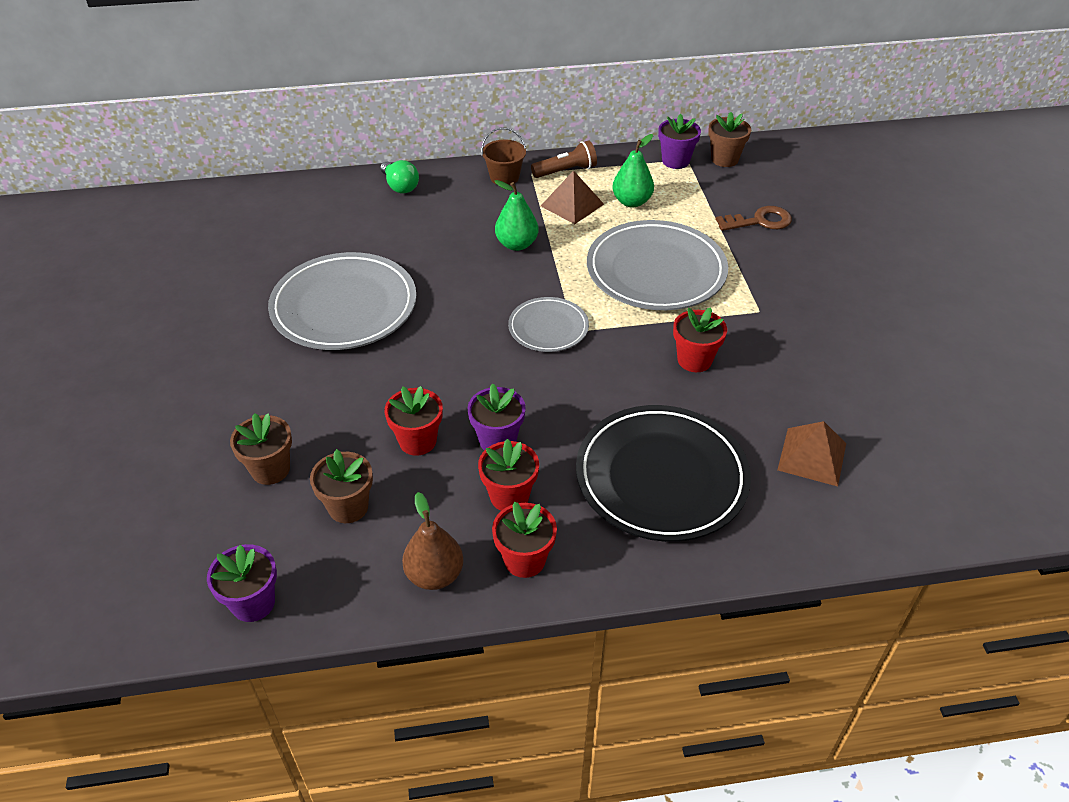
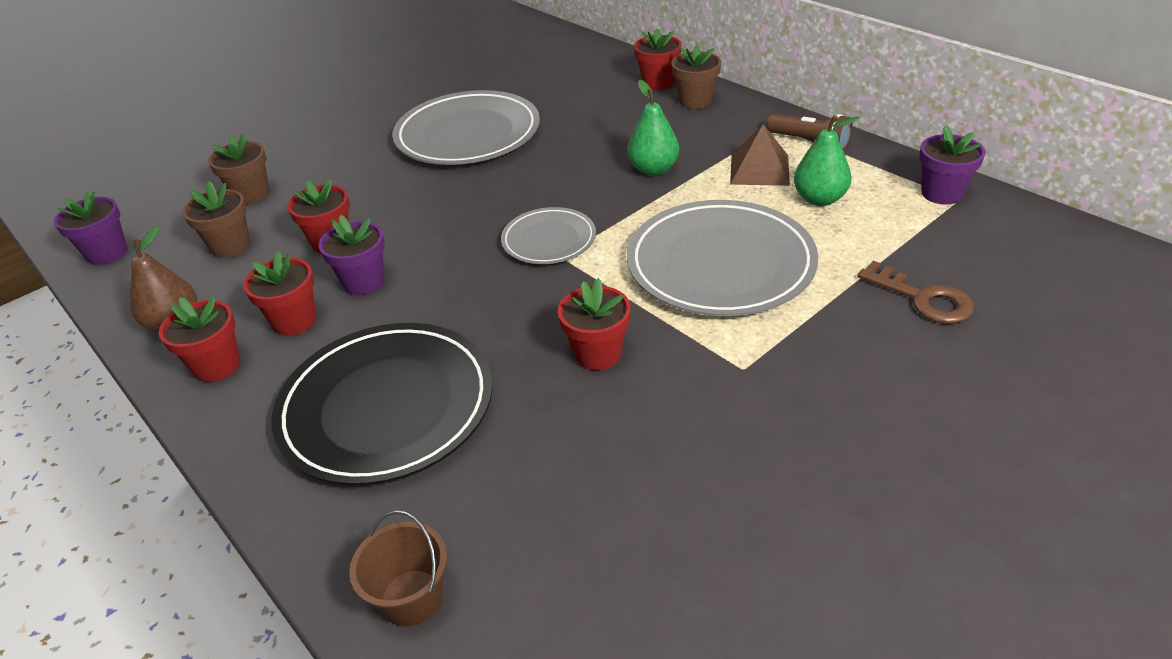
camera: 60 degrees right, 5 degrees down
(400, 186) = (658, 83): green light bulb -> red flower pot
(504, 177) = (747, 118): brown bucket -> brown bucket (412, 598)
(724, 159) = (1006, 223): brown flower pot -> brown flower pot (695, 101)
(812, 456) = (514, 522): brown pyramid -> none

